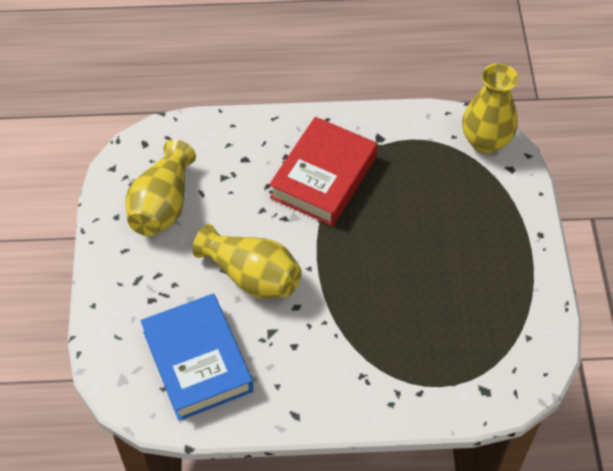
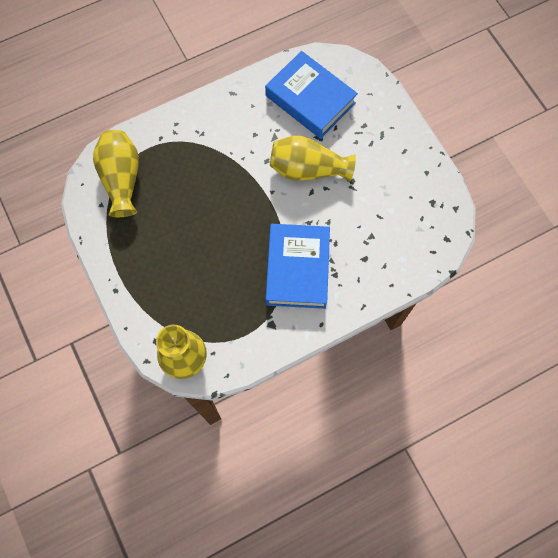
camera: 155 degrees right, 15 degrees up
(162, 205) = (400, 195): yellow vase -> yellow vase (121, 179)
(323, 177) = (297, 269): red book -> blue book

